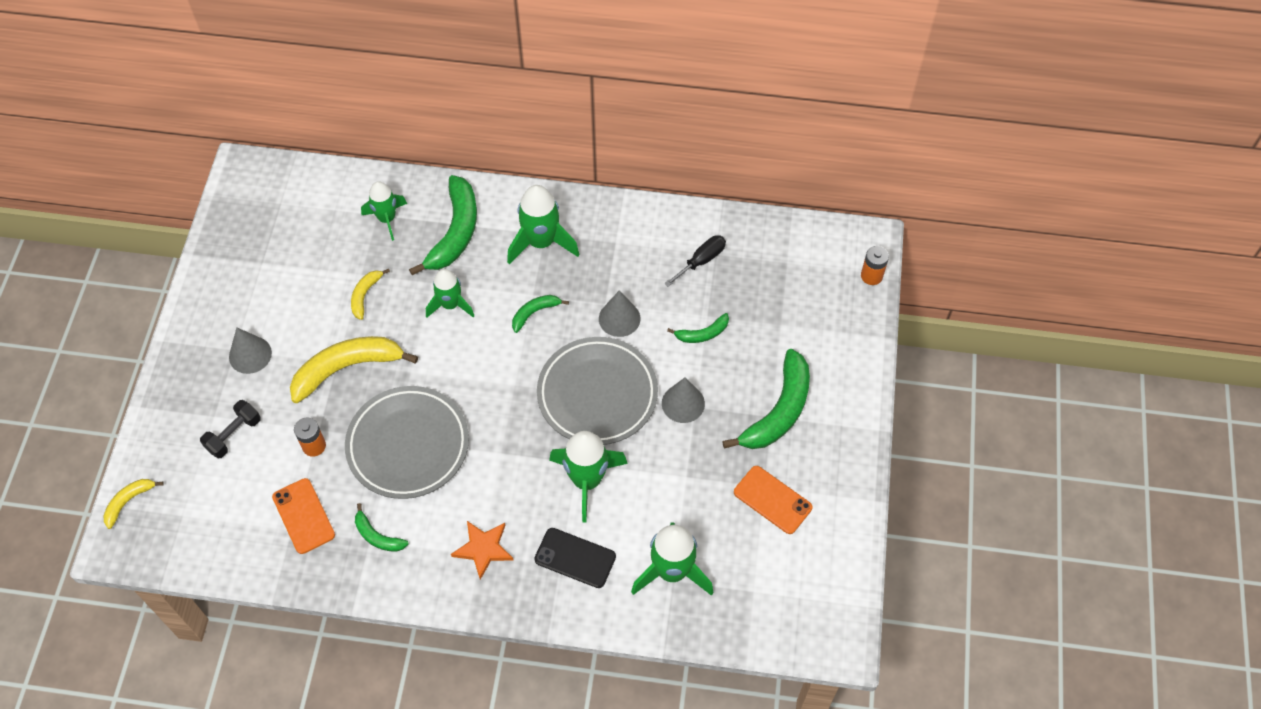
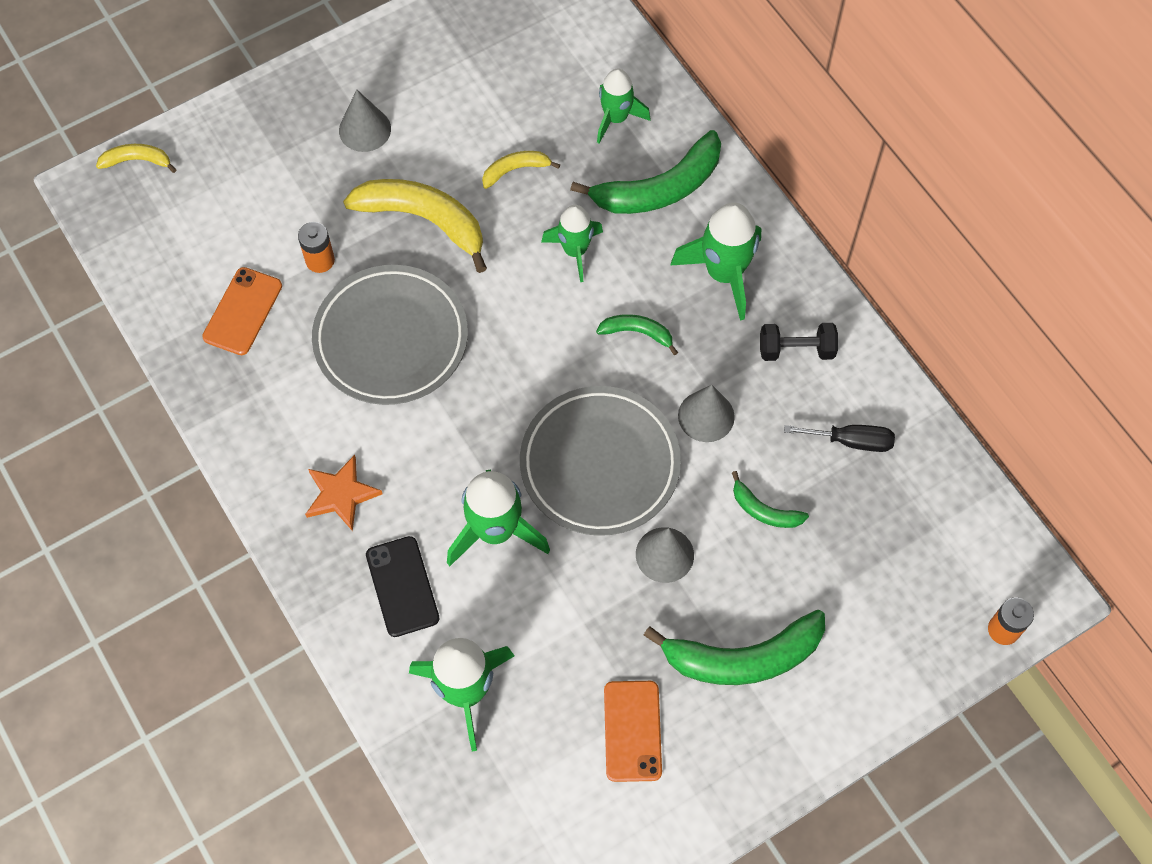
camera: 50 degrees right, 5 degrees up
(234, 435) = (273, 186): black dumbbell -> black dumbbell (796, 350)
(377, 536) = (275, 391): green banana -> none

